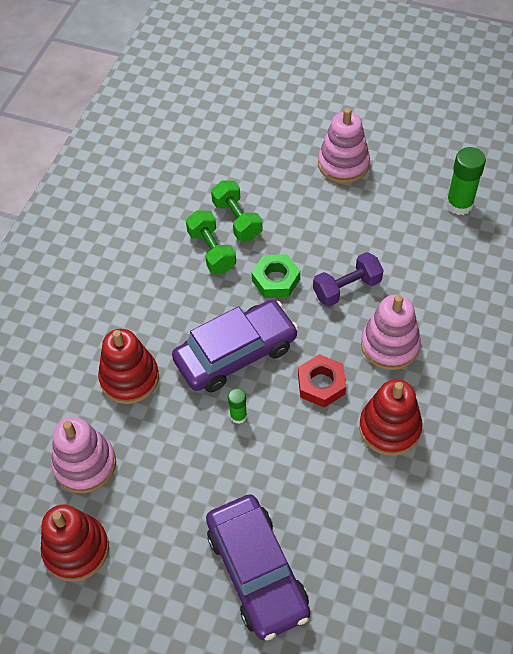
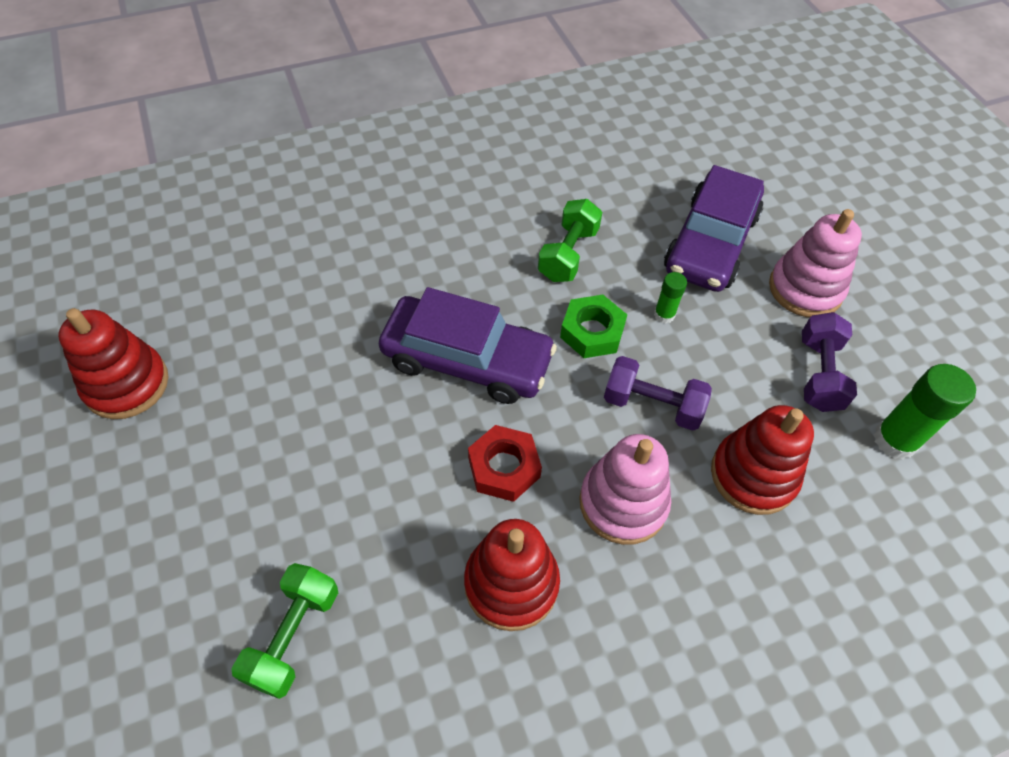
camera: 45 degrees right, 0 degrees up
(85, 464) = (228, 325): pink stacking toy -> none
(129, 378) = (356, 292): red stacking toy -> red stacking toy (753, 475)
(237, 220) = (628, 249): green dumbbell -> green dumbbell (293, 636)
(238, 416) = (393, 416): green glue stick -> green glue stick (664, 314)
(257, 571) = (212, 571): purple car -> purple car (710, 243)
(397, 202) = (819, 374): none -> purple dumbbell

